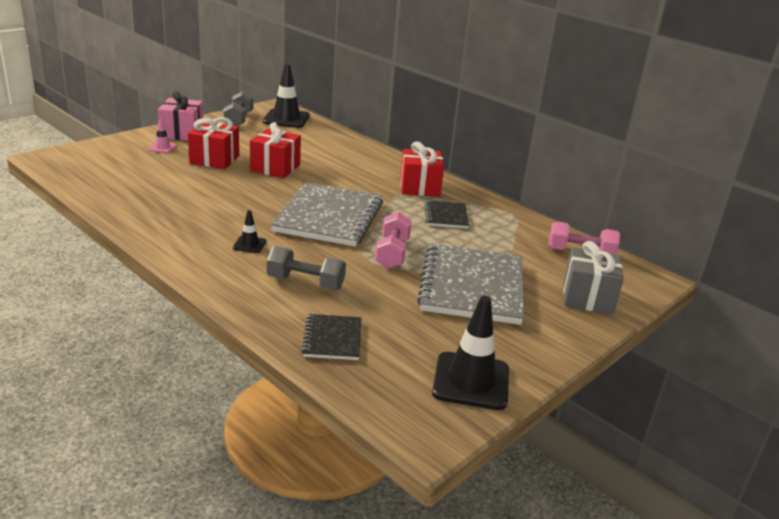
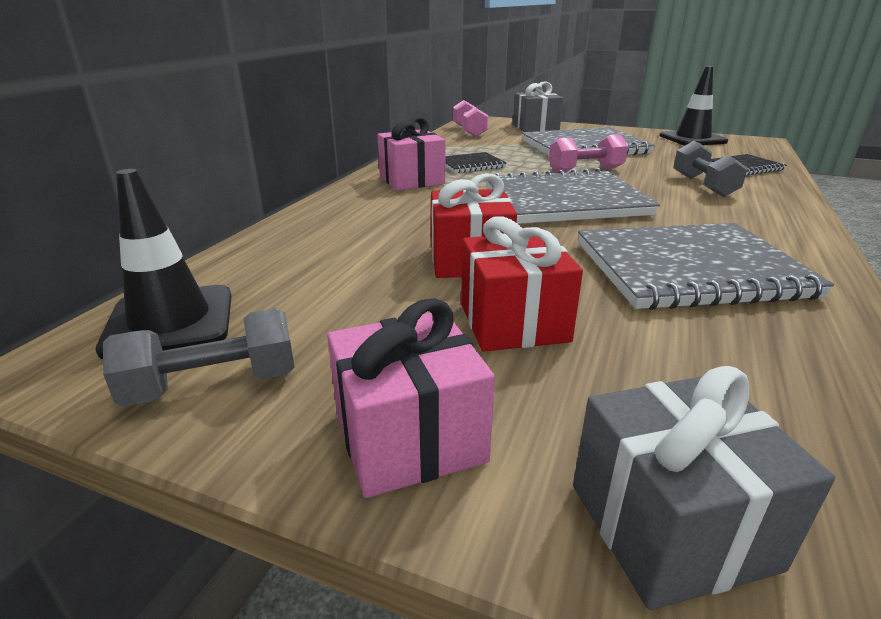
camera: 110 degrees left, 0 degrees up
(113, 147) = (671, 526): none -> grey gift
(162, 148) = (546, 420): pink traffic cone -> none
(202, 207) = (689, 269): none -> grey notebook
(249, 244) = (703, 219): black traffic cone -> none
(419, 187) = (411, 180): red gift -> pink gift

